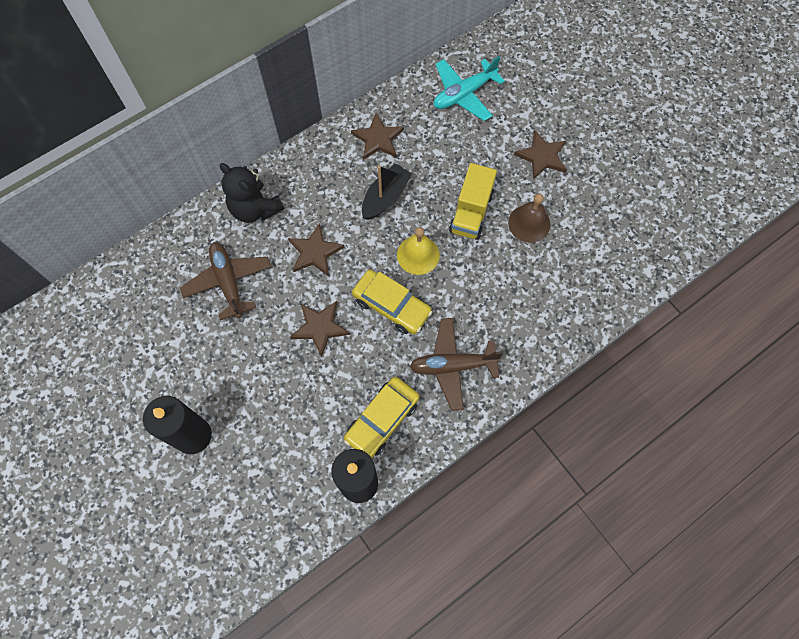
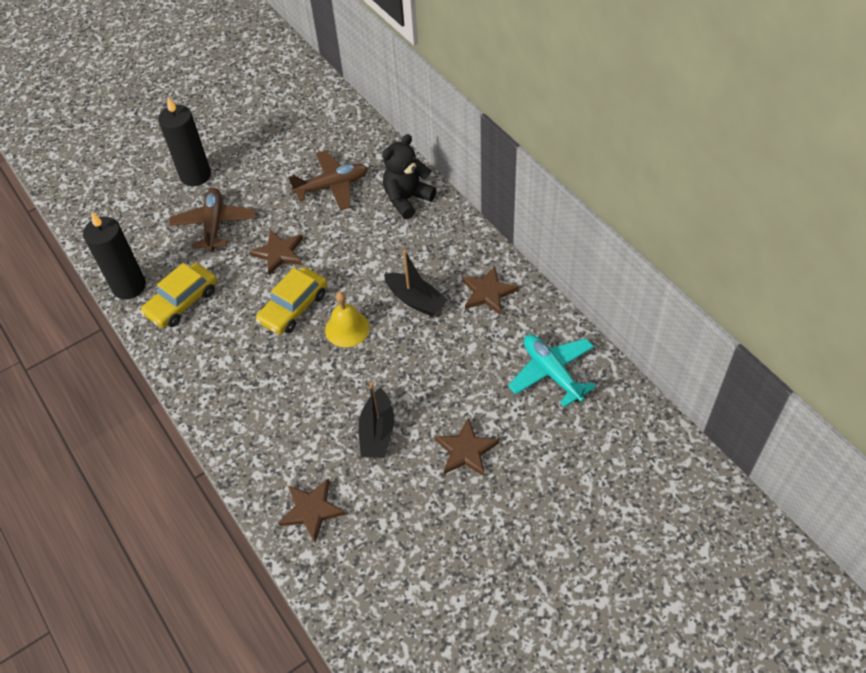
camera: 95 degrees right, 15 degrees down
(315, 252) = (357, 246): brown star -> brown star (311, 510)
(382, 420) = (182, 302): yellow car -> yellow car turned 90 degrees counterclockwise
(453, 366) = (224, 357): brown plane -> brown plane (214, 224)
(471, 212) = (394, 376): yellow truck -> none
(529, 223) = (377, 432): brown bell -> black boat

